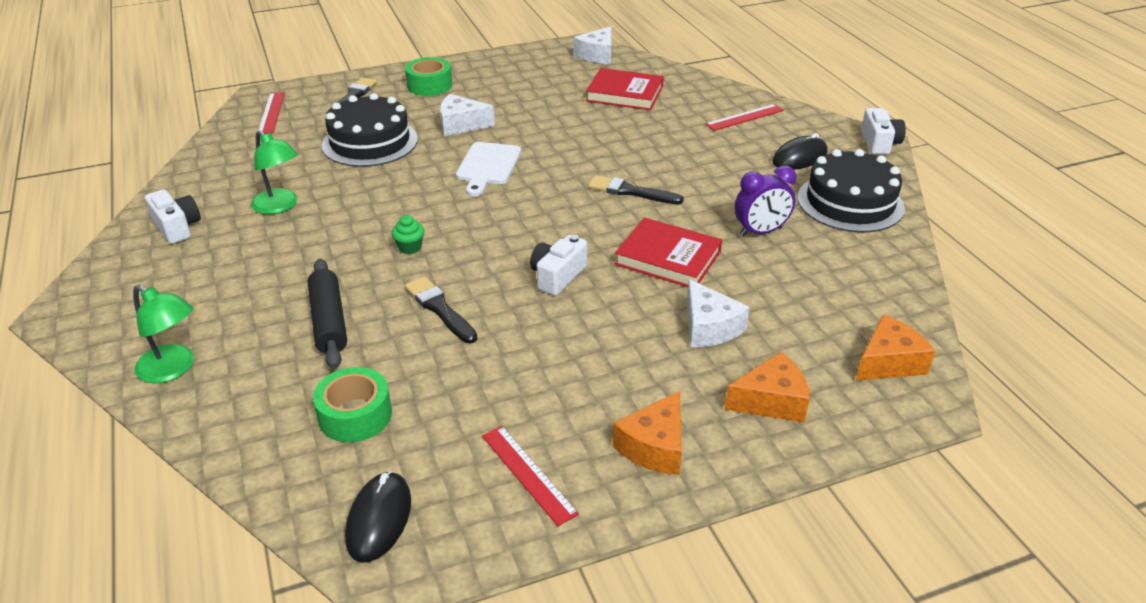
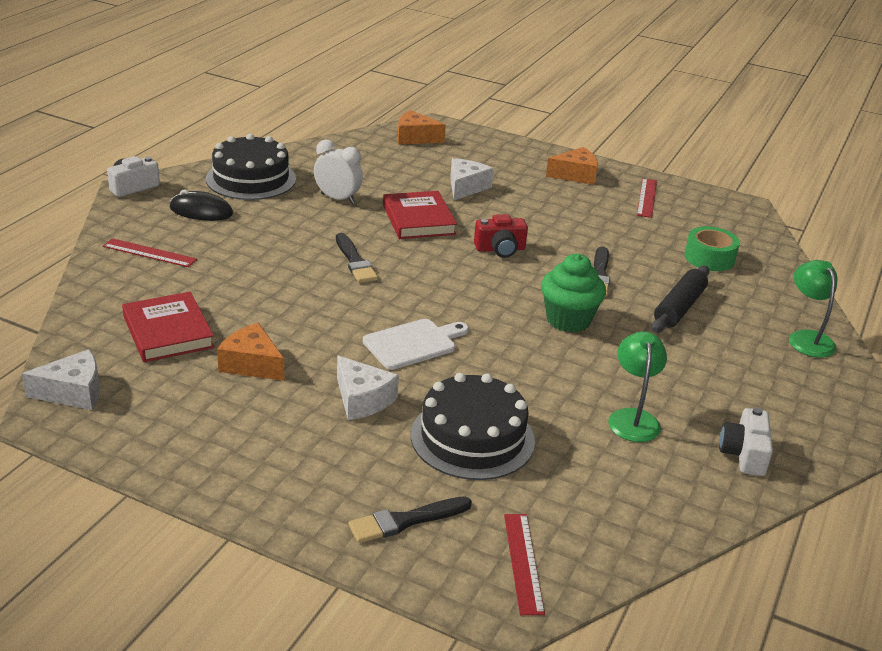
camera: 135 degrees left, 5 degrees down
(271, 112) = (523, 562): red ruler -> red ruler turned 45 degrees counterclockwise
(379, 519) = (735, 221): black mouse -> none
(410, 247) = (568, 320): green cupcake -> green cupcake, size x2.08
(429, 85) = (302, 477): green tape -> none
(557, 276) = (500, 249): white camera -> red camera
(760, 232) = (338, 198): purple clock -> white clock
(771, 401) = (495, 157): orange cheese -> orange cheese (251, 364)

